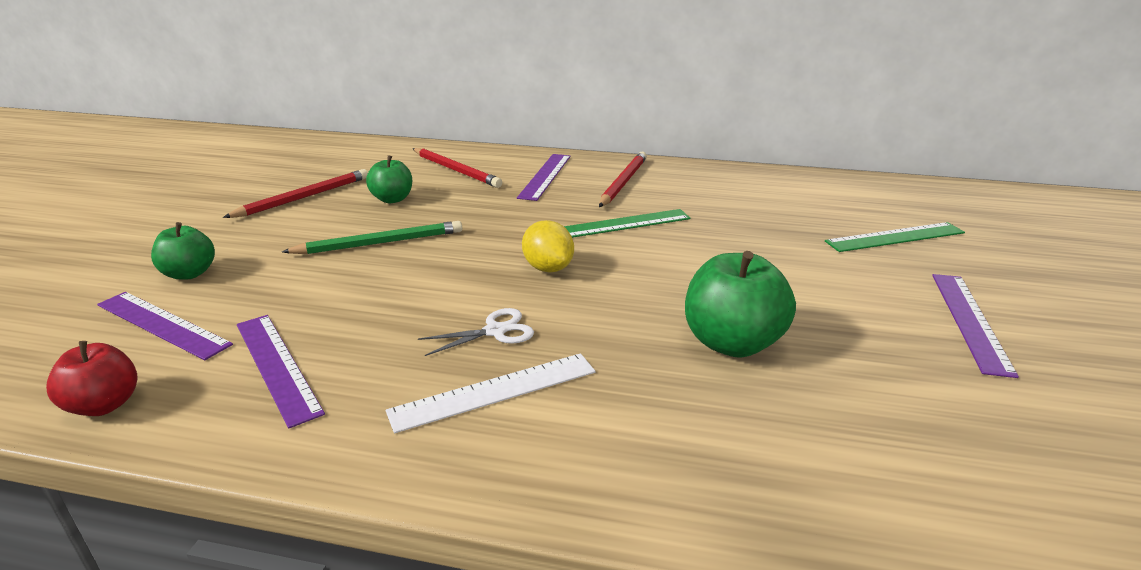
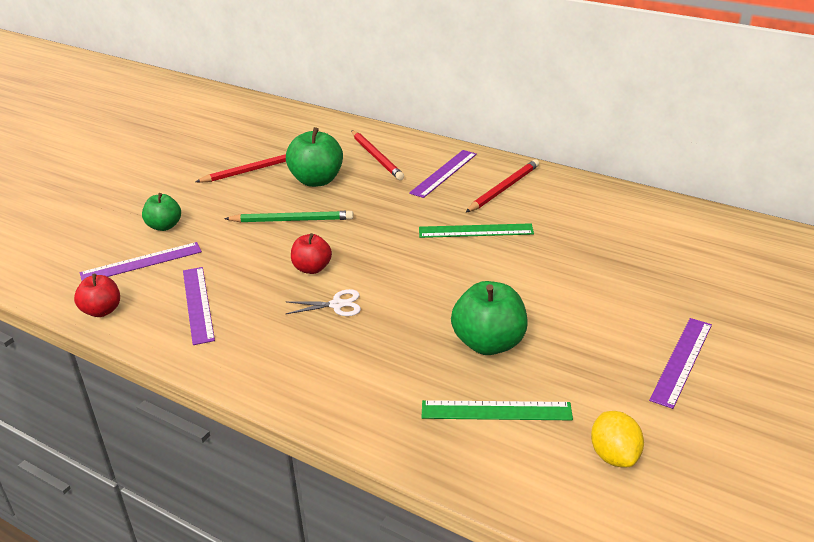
camera: 20 degrees right, 5 degrees up
(162, 324) = (141, 262): purple ruler -> purple ruler turned 75 degrees counterclockwise
(392, 199) = (316, 180): green apple -> green apple, size x1.62
(435, 293) = (312, 268): none -> red apple
(494, 391) = (316, 346): white ruler -> none
(548, 268) = (398, 261): yellow lemon -> yellow lemon (614, 455)
(895, 237) = (692, 279): green ruler -> green ruler (496, 410)

